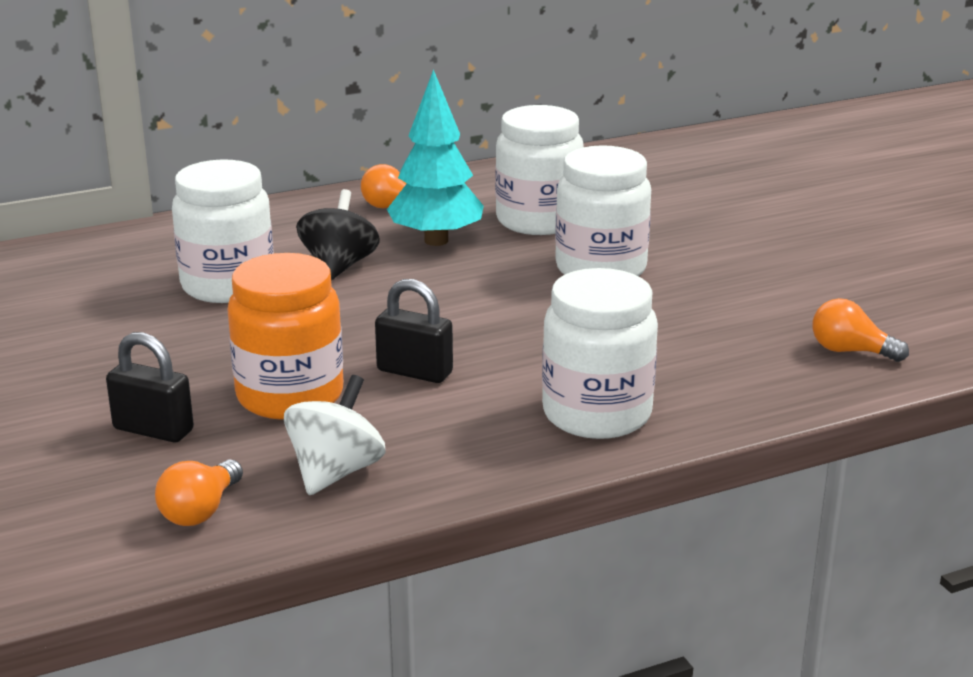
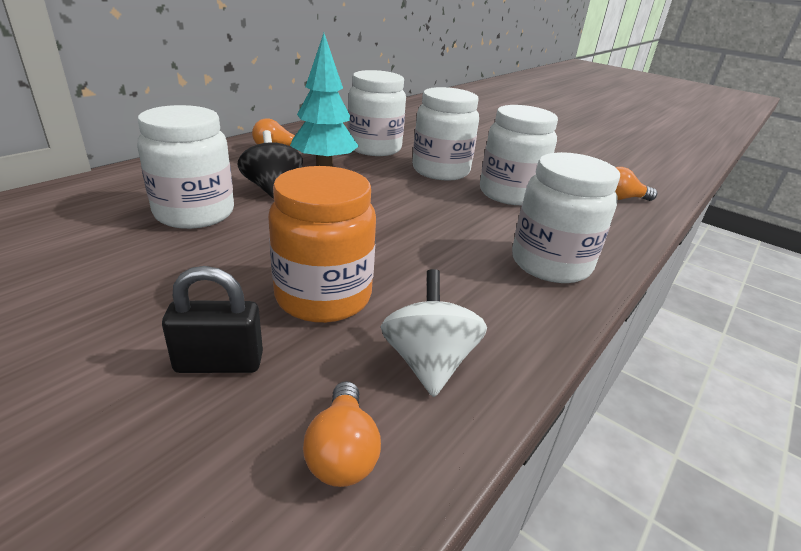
camera: 30 degrees left, 5 degrees up
(415, 372) = (400, 256): black padlock -> none
(666, 317) = (509, 194): none -> white jar

